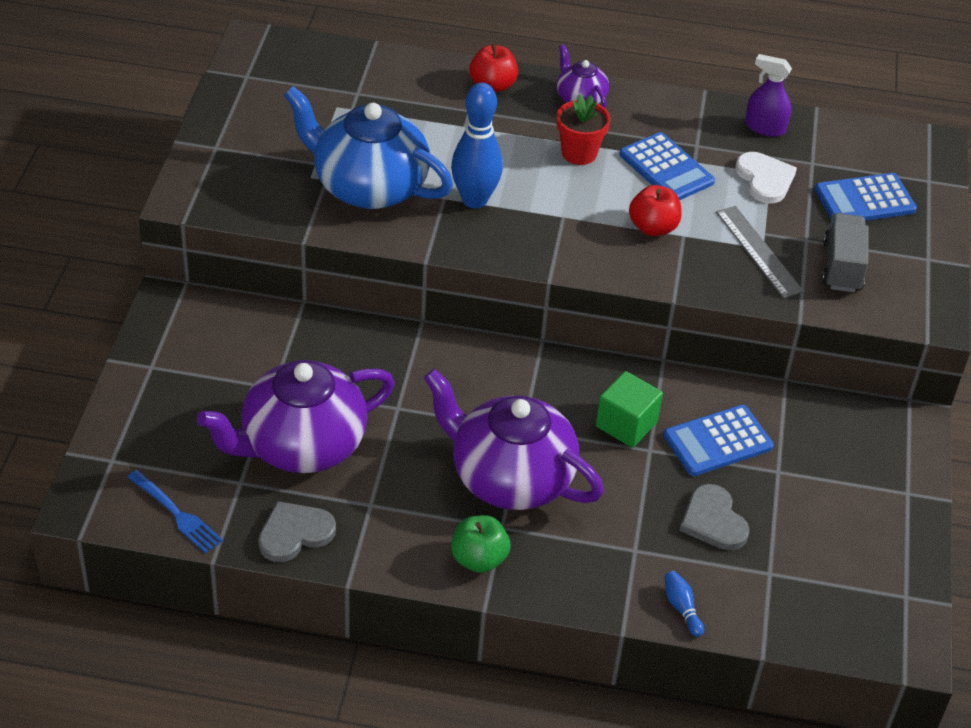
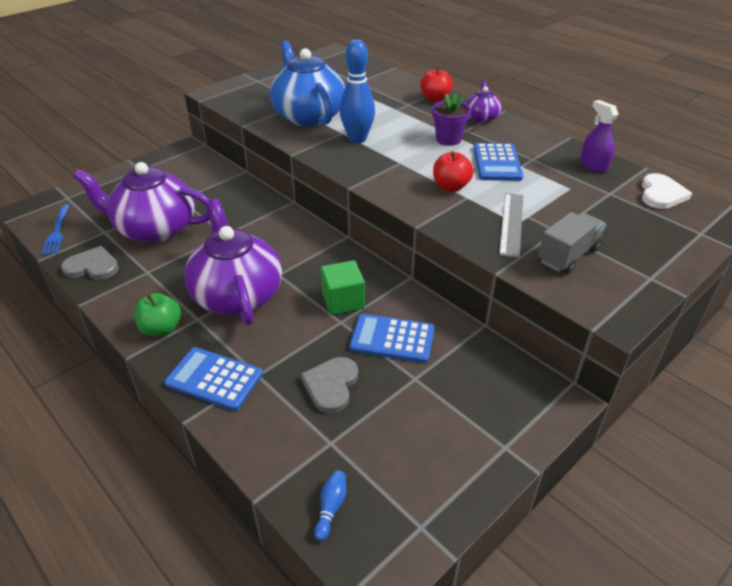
camera: 40 degrees right, 5 degrees down
(579, 153) = (448, 139): red flower pot -> purple flower pot
(681, 608) = (241, 429): blue bowling pin -> blue bowling pin (331, 508)
(765, 179) = (562, 190): white heart -> white heart (661, 194)
(864, 200) = (631, 225): blue calculator -> blue calculator (214, 379)

